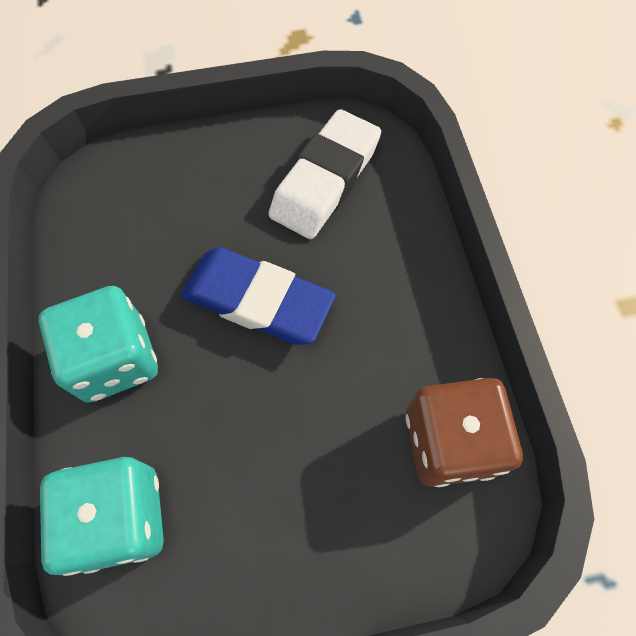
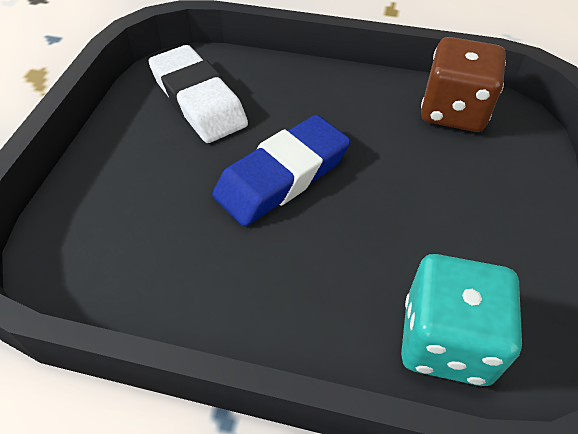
camera: 65 degrees left, 15 degrees down
(115, 359) = (280, 300): turquoise dice -> none

